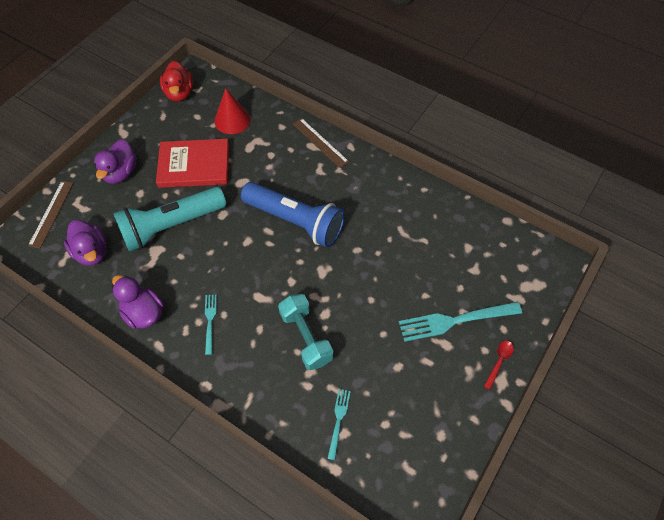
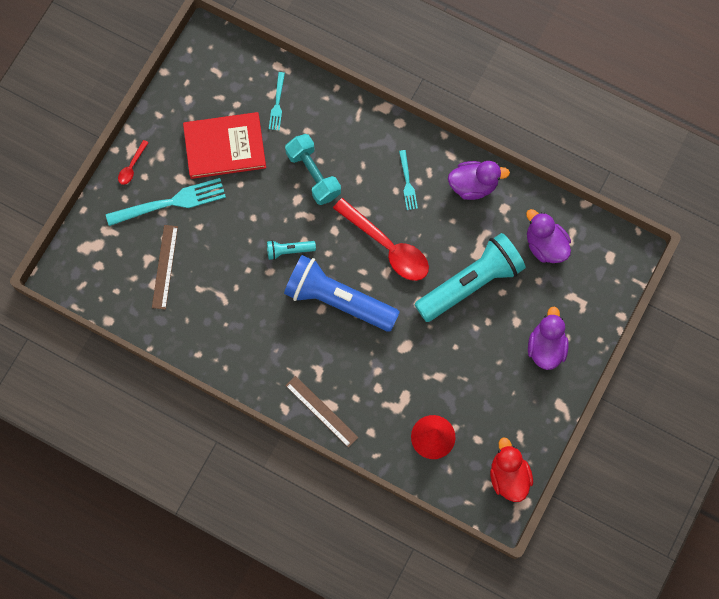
camera: 175 degrees right, 15 degrees up
(51, 213) = (604, 287): brown ruler -> brown ruler (164, 267)
(144, 313) = (473, 185): purple duck -> purple duck turned 45 degrees counterclockwise
(194, 165) = (464, 364): red book -> red book (225, 147)
(242, 263) = (387, 246): none -> red spoon
(337, 266) = (289, 250): none -> turquoise flashlight

